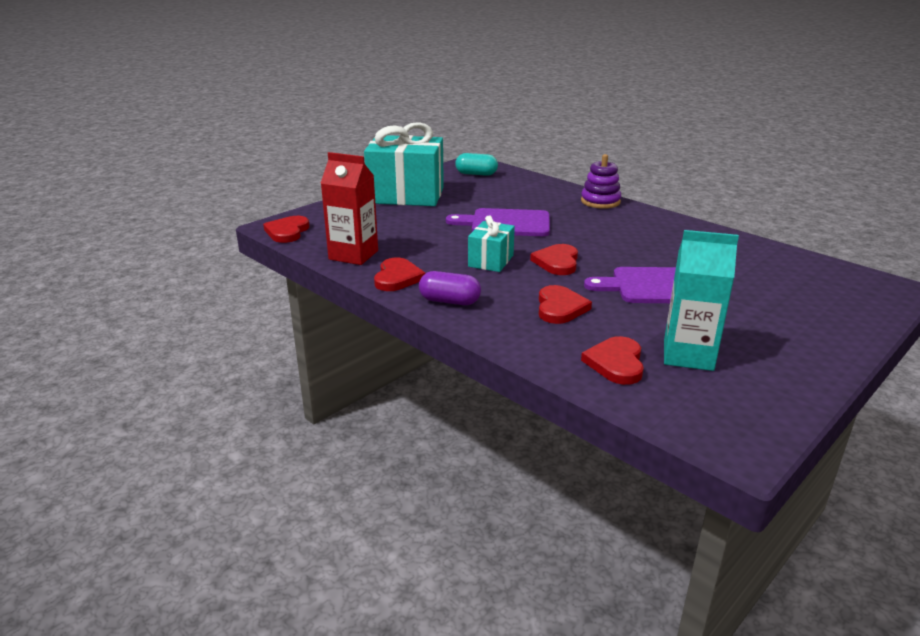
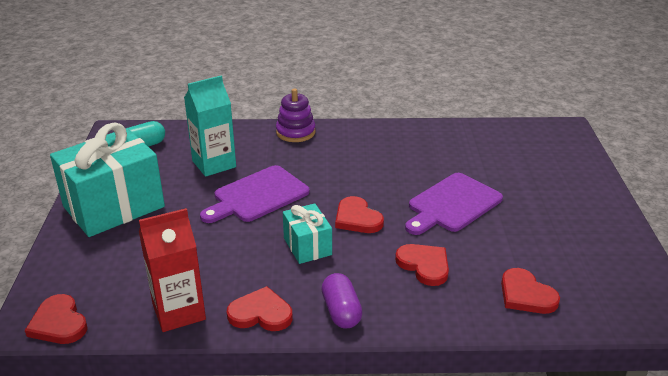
camera: 45 degrees left, 5 degrees up
(397, 278) = (261, 313): red heart -> red heart turned 45 degrees counterclockwise
(449, 301) = (341, 311): purple capsule -> purple capsule turned 75 degrees counterclockwise
(688, 355) = (550, 258): turquoise carton -> turquoise carton (214, 164)

